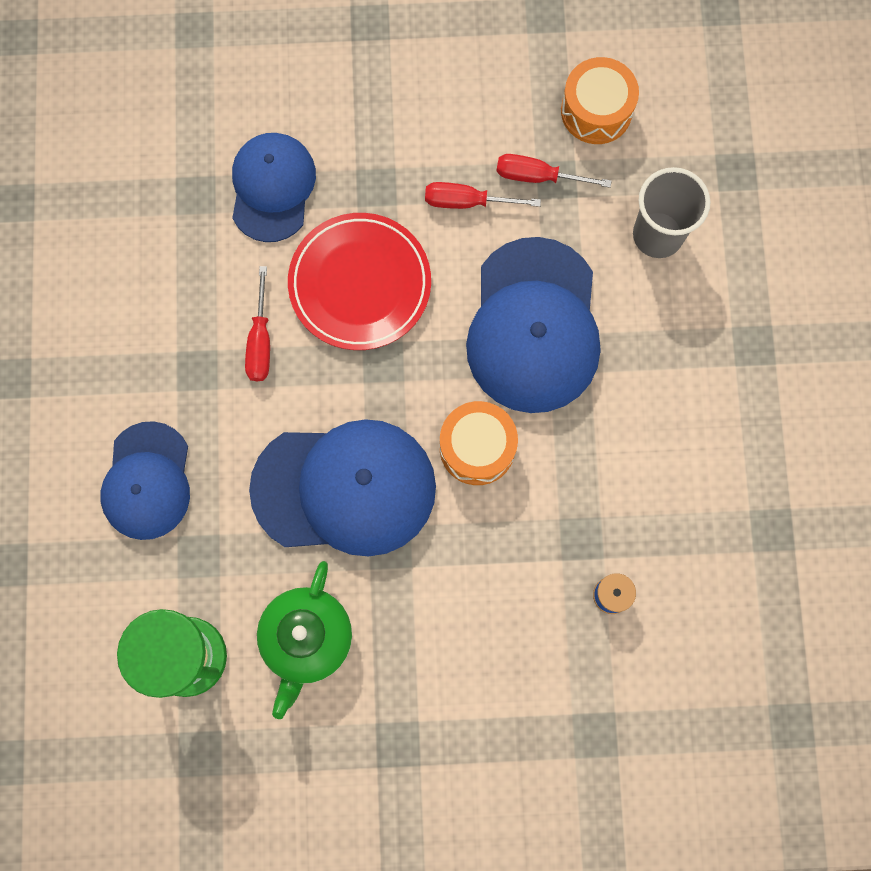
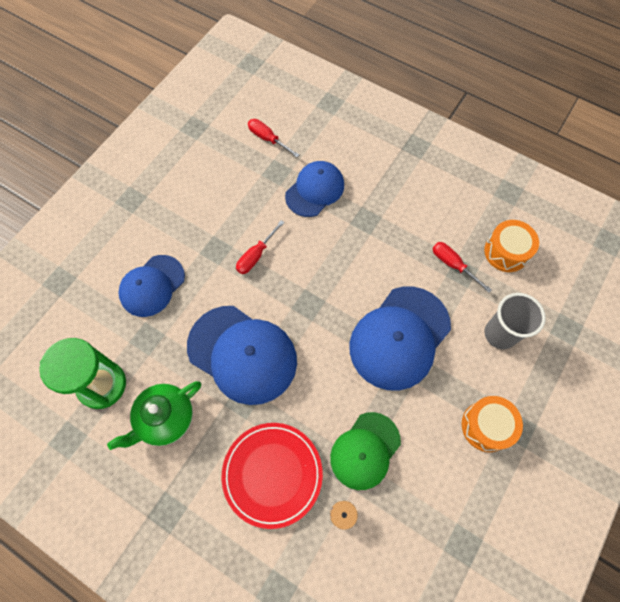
camera: 35 degrees right, 10 degrees down
(360, 284) = (324, 260): red plate -> red plate (272, 474)
(467, 201) = (407, 254): red screwdriver -> red screwdriver (268, 139)
(477, 448) = (325, 380): orange drum -> orange drum (486, 426)
(587, 501) = (365, 450): none -> green cap

